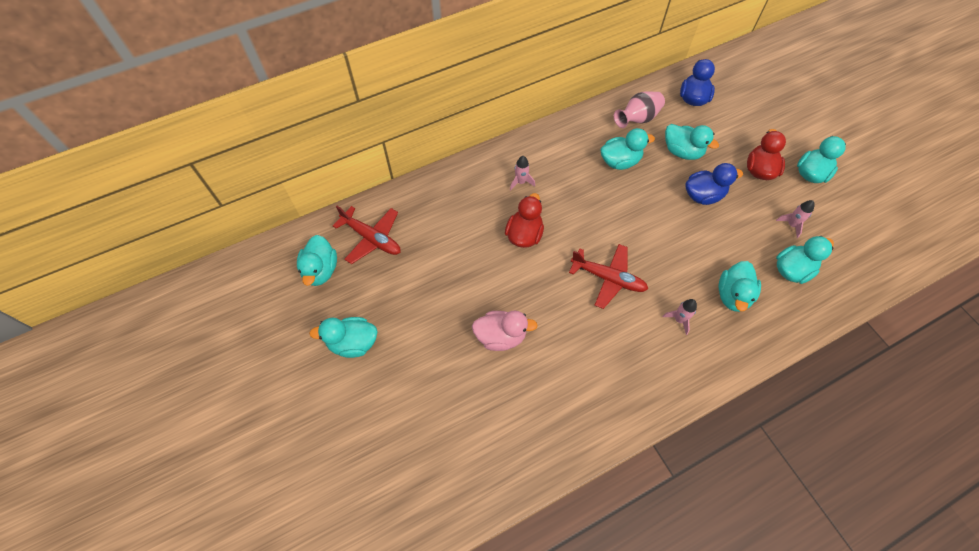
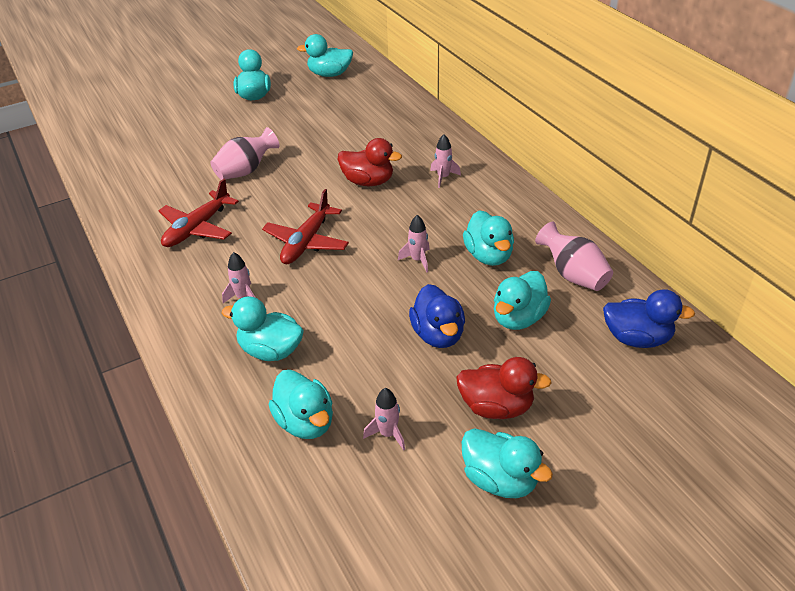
camera: 90 degrees right, 20 degrees down
(372, 238) = (363, 95): red plane -> red plane (197, 228)
(501, 336) = (246, 171): pink duck -> pink vase
(627, 203) = (417, 260): none -> pink rocket

